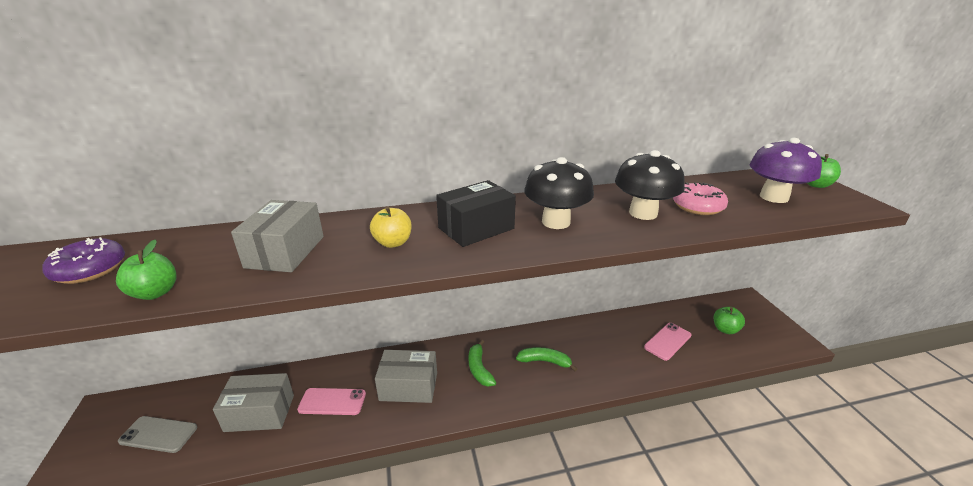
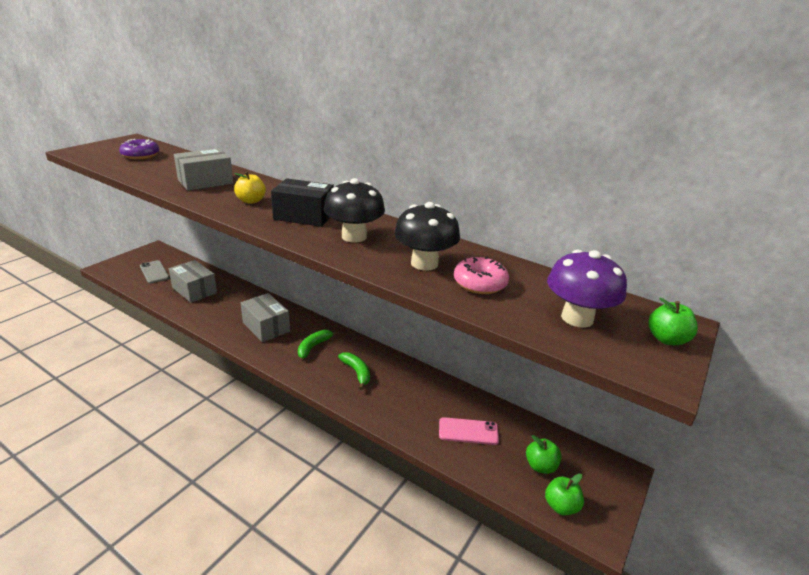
camera: 45 degrees right, 0 degrees up
(155, 293) = (137, 173): green apple -> green apple (561, 506)
(332, 402) = (225, 307): pink phone -> none

